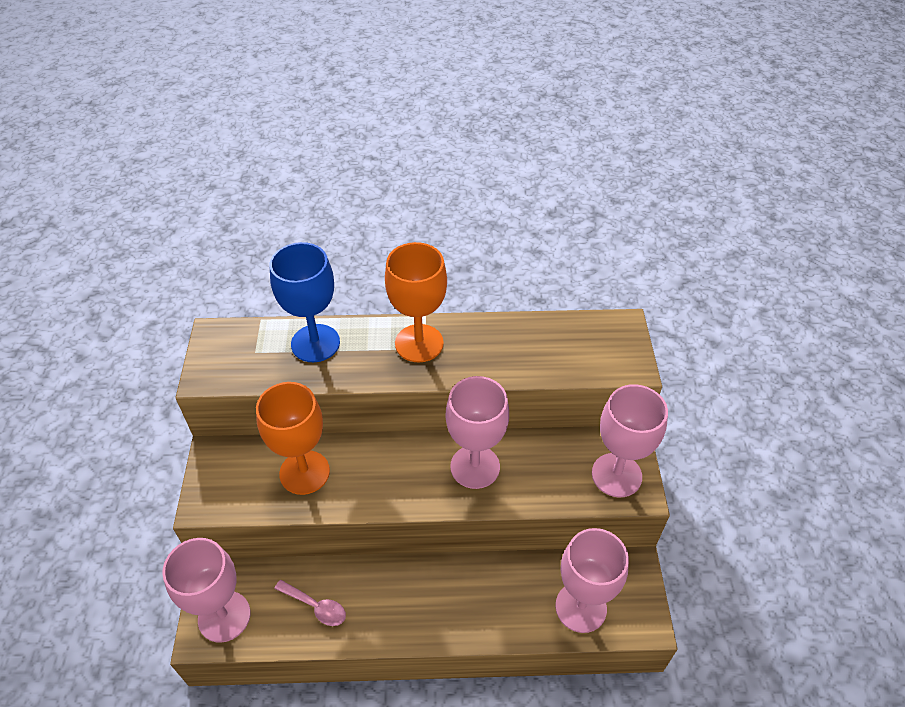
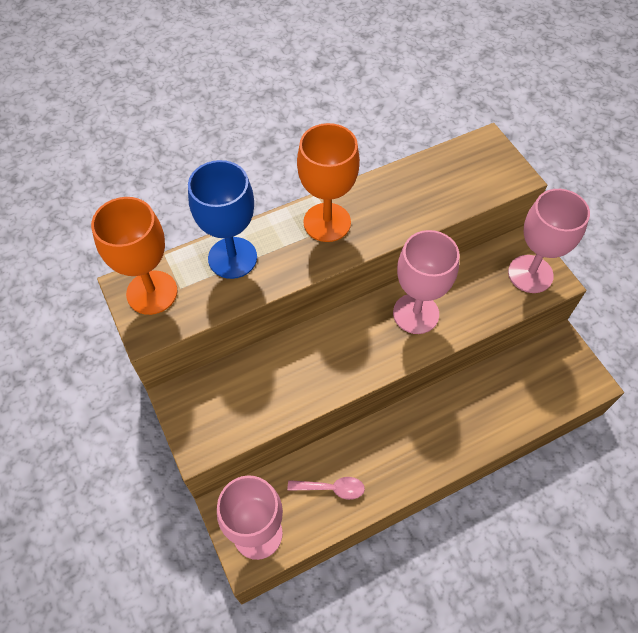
camera: 25 degrees left, 10 degrees up
(304, 472) = (273, 379): orange goblet -> orange goblet (152, 292)
(581, 607) = (539, 392): pink goblet -> none

